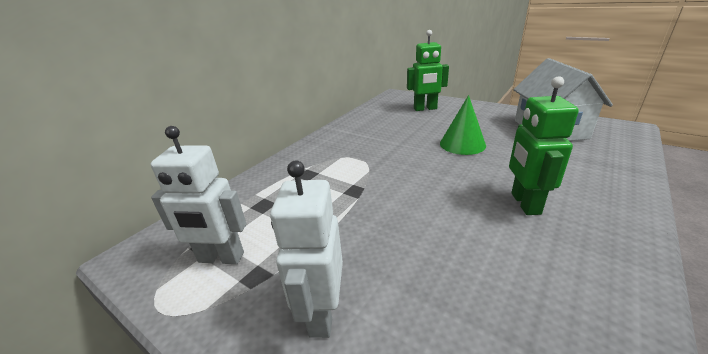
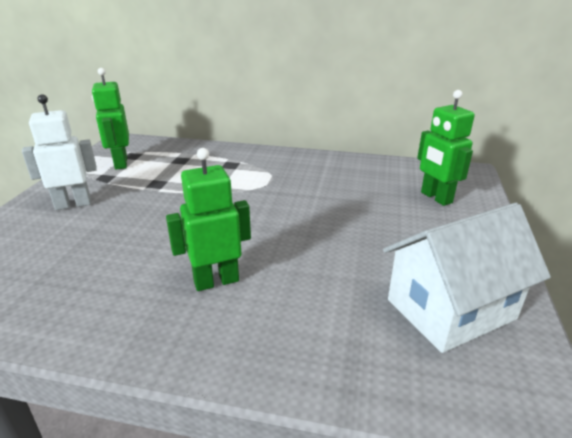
camera: 65 degrees right, 0 degrees up
(221, 258) = (120, 163): white robot -> green robot
(462, 144) = (340, 234): green cone -> none

